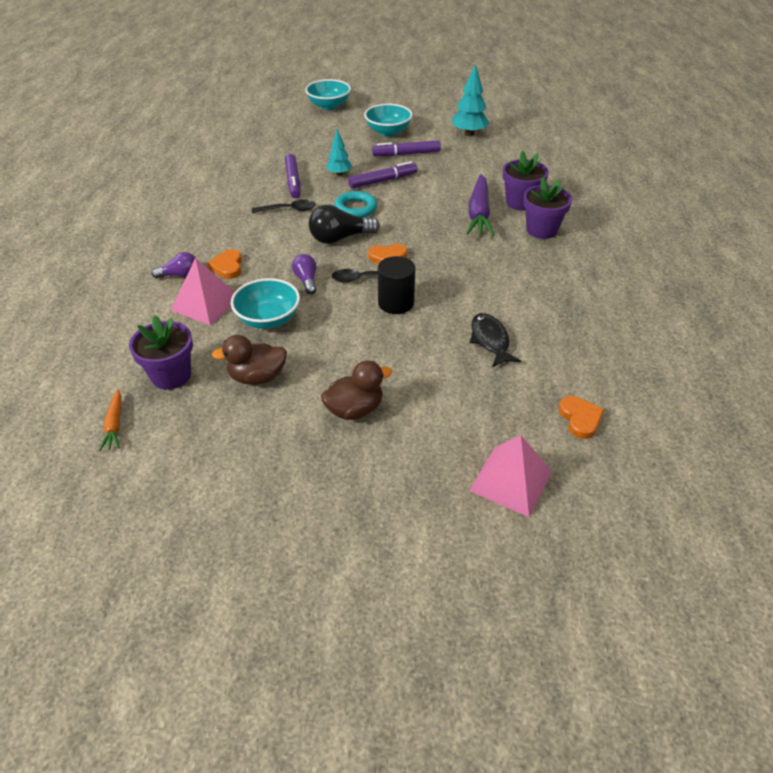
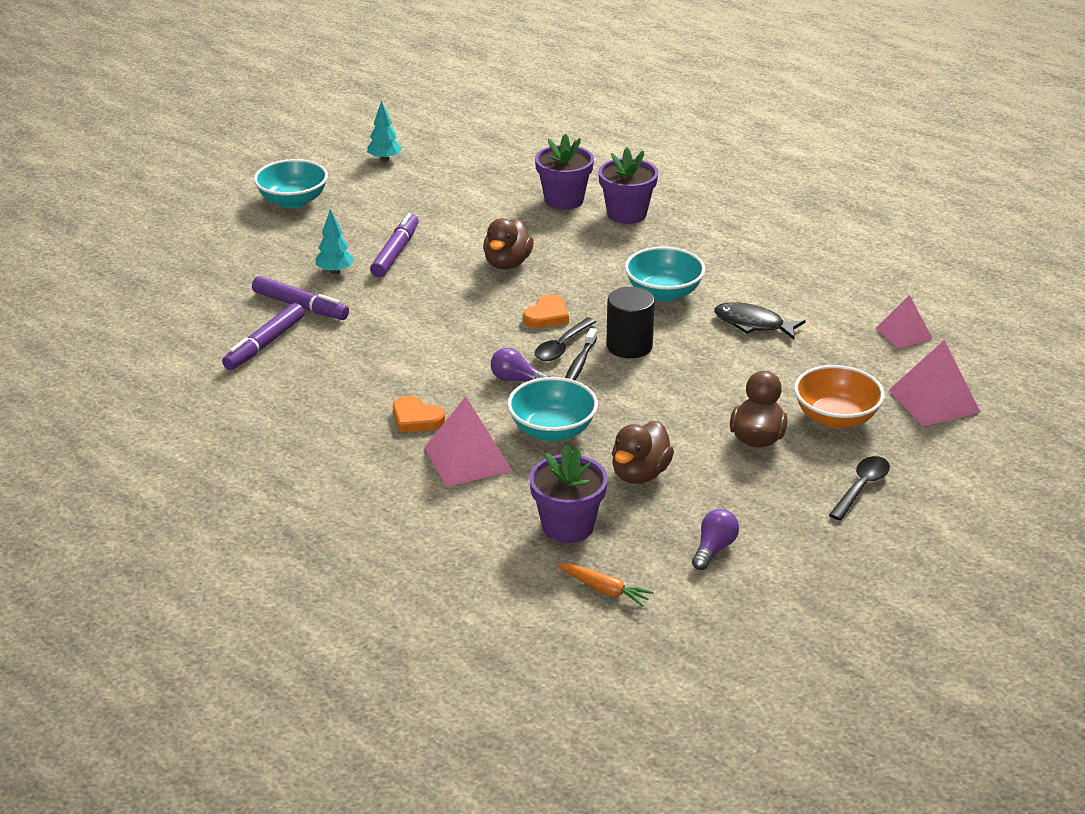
camera: 50 degrees left, 10 degrees down
(179, 275) = (384, 456): purple light bulb -> purple light bulb (714, 549)
(289, 210) = (359, 334): black spoon -> black spoon (861, 487)
(329, 105) = (157, 208): turquoise bowl -> turquoise bowl (663, 293)
(340, 238) = (468, 327): black light bulb -> none
(352, 294) = (579, 363): none -> black toothbrush
(355, 208) = (424, 293): turquoise ring -> none
(406, 154) = (363, 214): purple marker -> purple marker (265, 344)
(424, 218) = (507, 263): none -> brown duck
(424, 436) = (835, 418): none -> orange bowl
(469, 134) = (384, 159): turquoise tree -> turquoise tree, size x0.64
(479, 213) = (547, 231): purple carrot -> none
(580, 419) = (904, 333): orange heart -> pink pyramid

